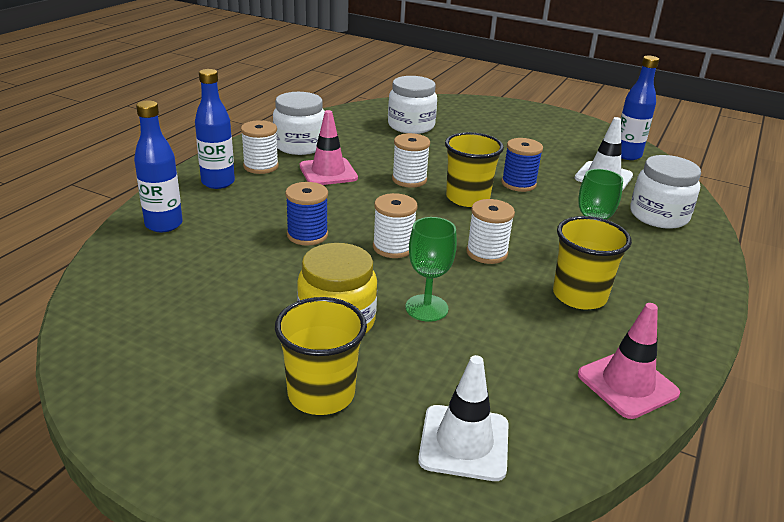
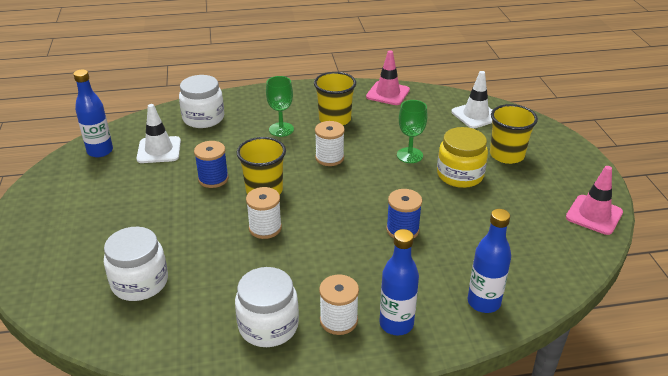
camera: 125 degrees left, 5 degrees up
(328, 172) = (302, 275): pink traffic cone -> pink traffic cone (594, 215)
(393, 247) = (369, 191): white spool -> none

